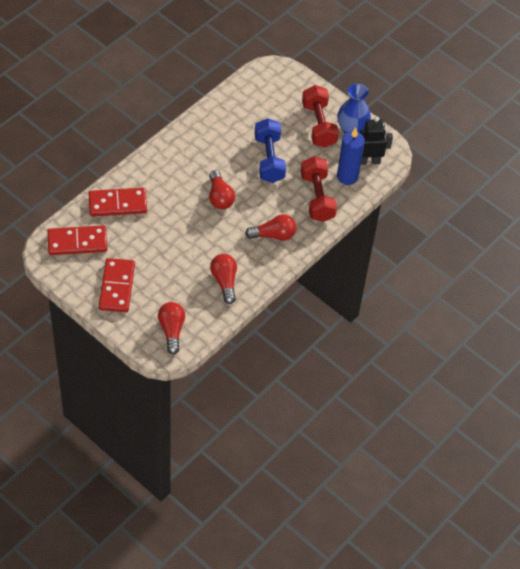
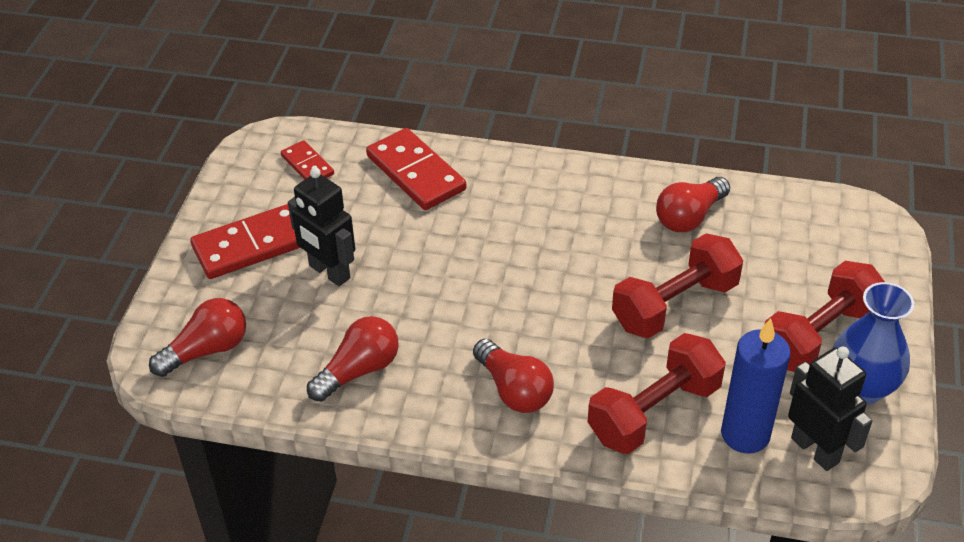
camera: 65 degrees right, 10 degrees down
(77, 242) = (307, 165): red domino -> red domino, size x0.56
(157, 266) = (329, 272): none -> black robot
(219, 197) = (534, 281): red light bulb -> red light bulb (689, 217)
(269, 159) = (675, 305): blue dumbbell -> red dumbbell

